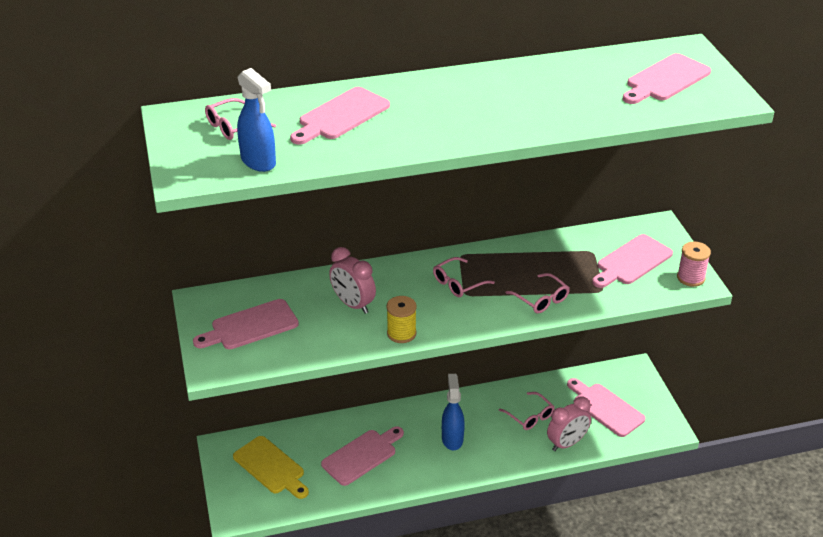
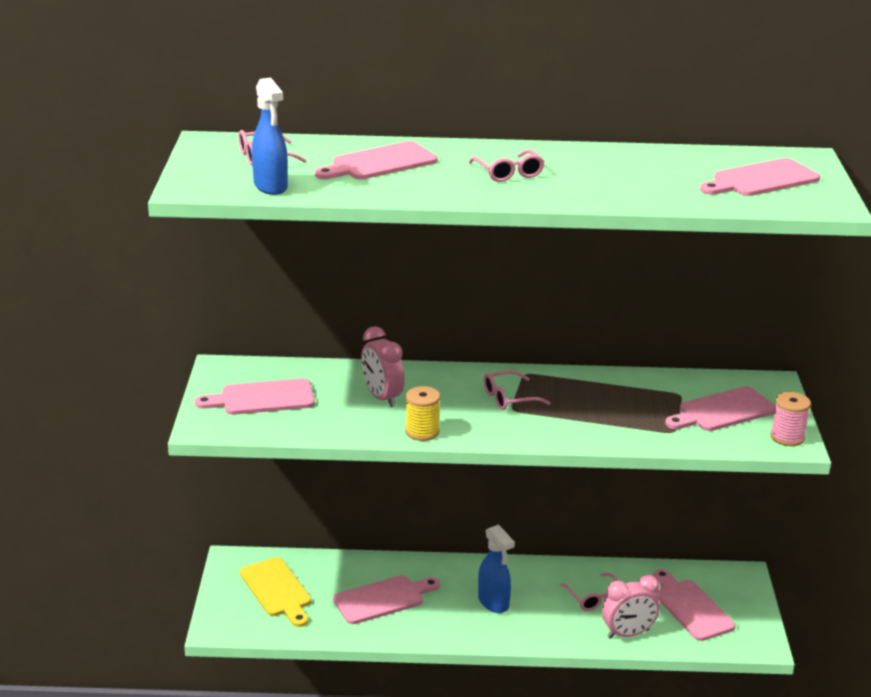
camera: 15 degrees right, 10 degrees down
(452, 439) = (493, 603): blue spray bottle -> blue spray bottle turned 135 degrees clockwise
(541, 299) = (597, 428): pink glasses -> pink glasses (508, 173)

